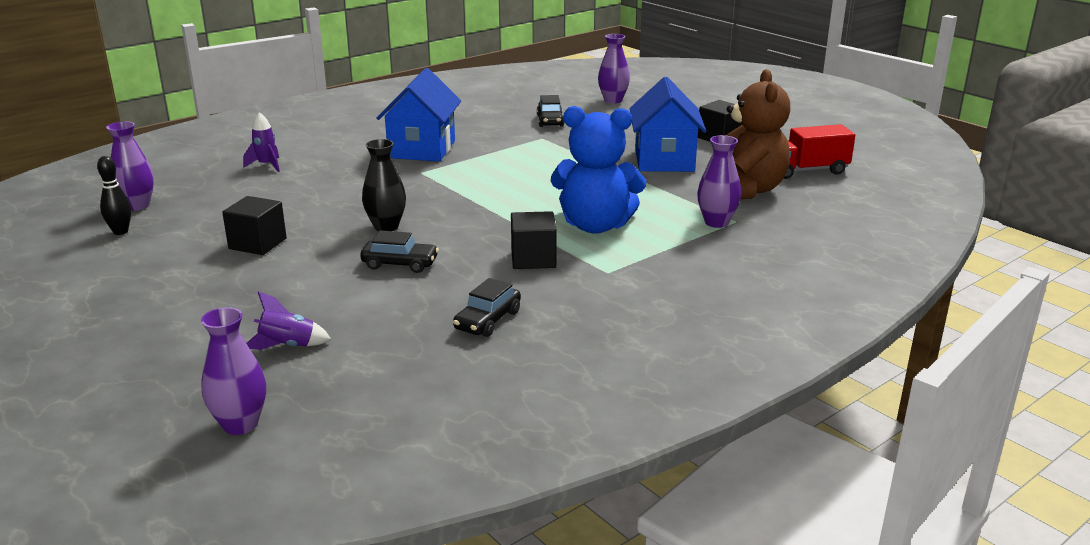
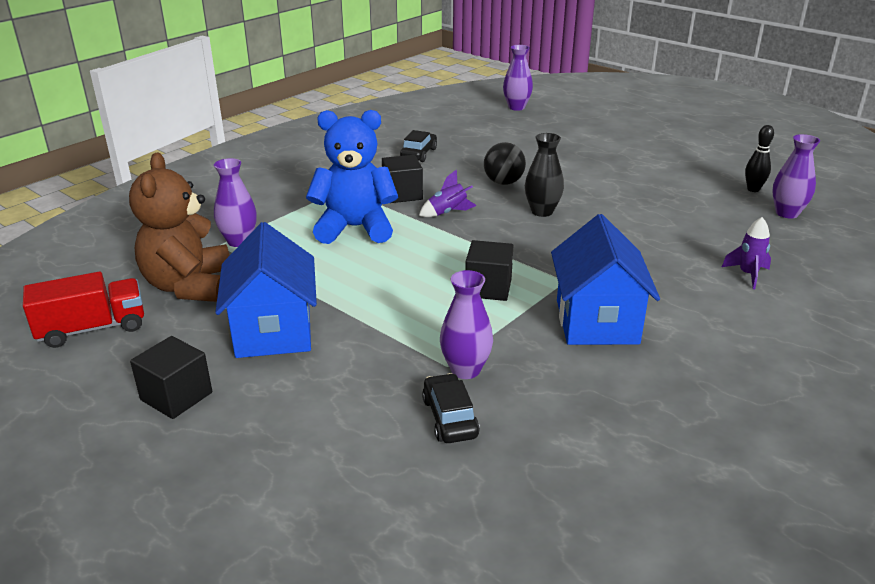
camera: 170 degrees right, 5 degrees up
(257, 243) = (630, 189): black cube -> black cube (488, 288)
(287, 346) = (529, 134): purple rocket -> purple rocket (447, 213)
(400, 264) = (503, 182): black car -> black ball
(613, 100) = (346, 516): purple vase -> purple vase (465, 370)

